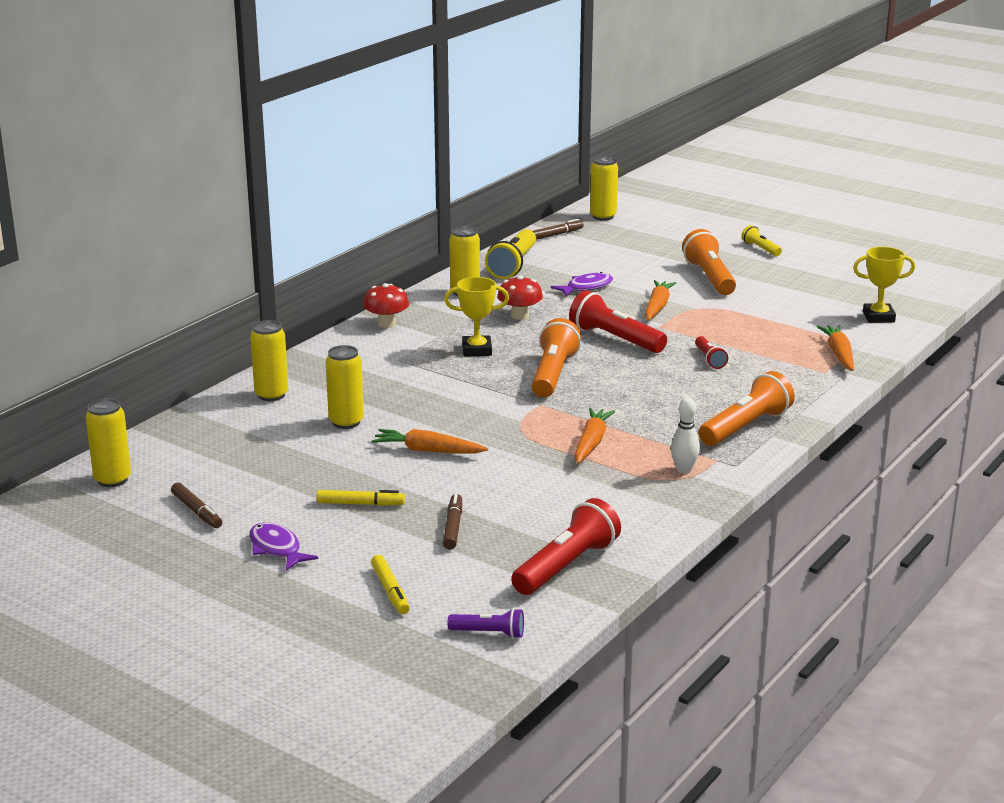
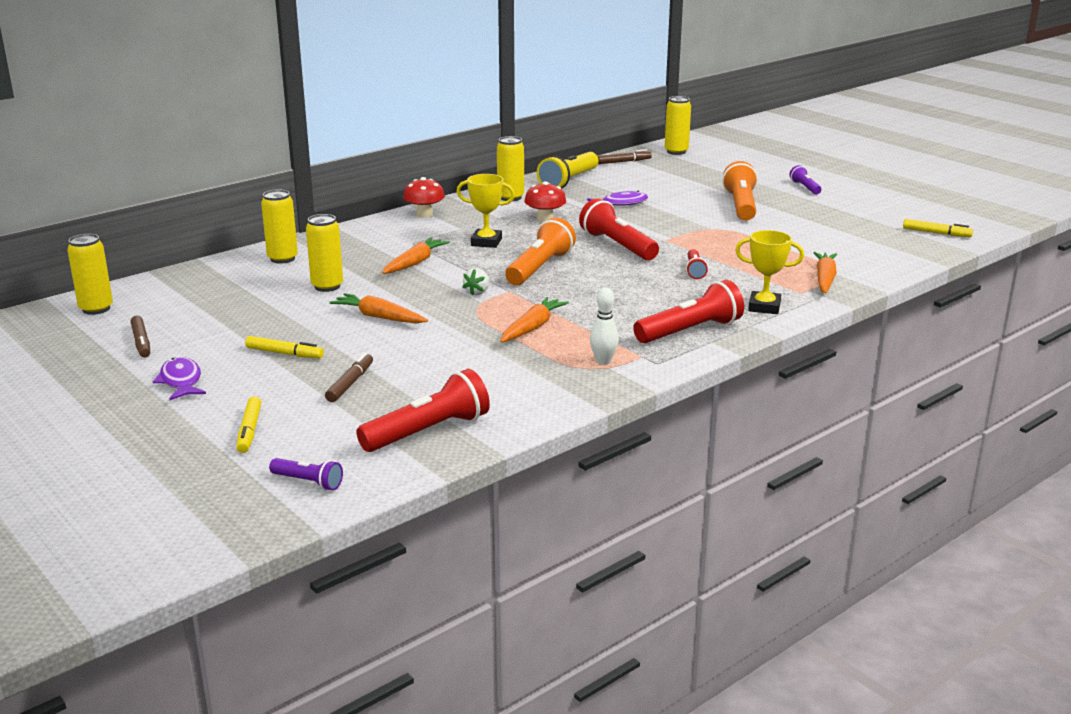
camera: 15 degrees right, 0 degrees up
(509, 410) = (477, 292): none -> white strawberry
(657, 307) = (675, 224): orange carrot -> orange carrot (415, 263)
(745, 427) = (690, 331): orange flashlight -> red flashlight
(760, 249) = (805, 187): yellow flashlight -> purple flashlight
(878, 317) = (884, 252): yellow trophy -> yellow trophy (764, 307)
(915, 290) = (936, 233): none -> yellow marker

